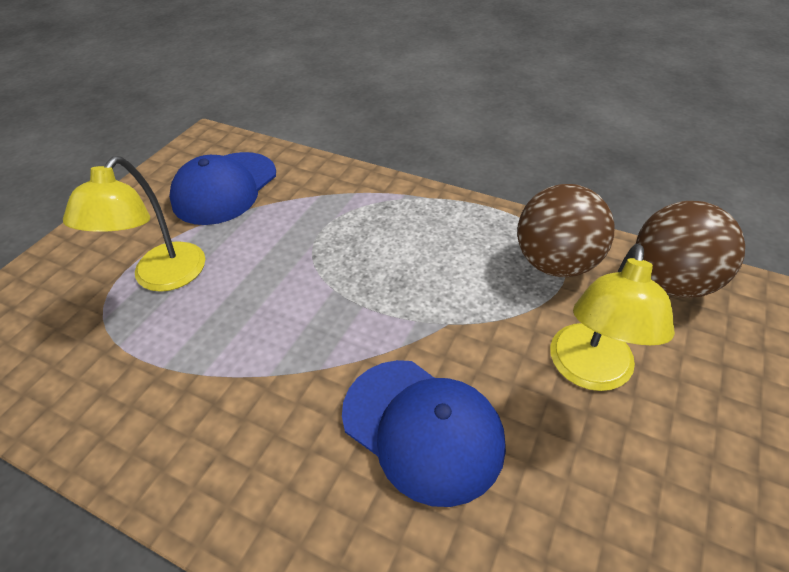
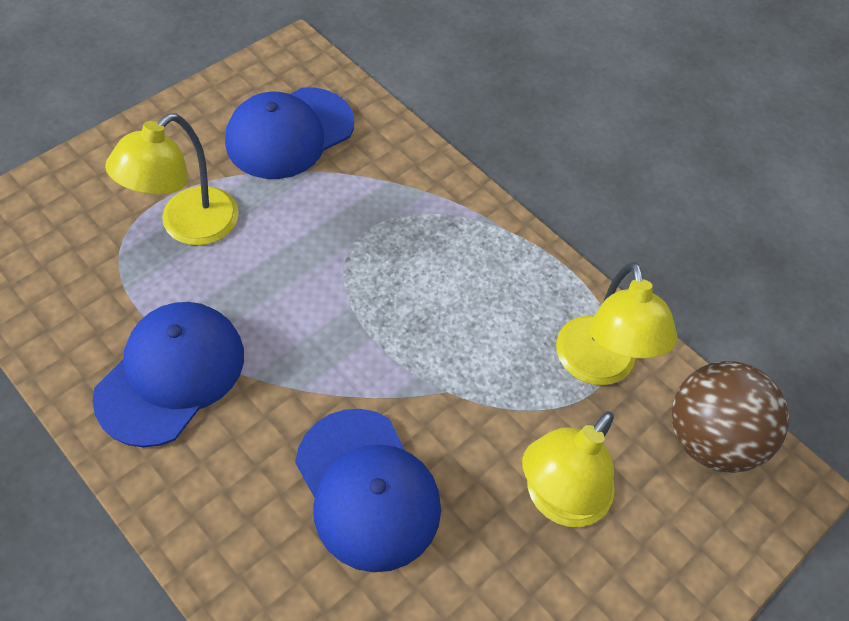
camera: 15 degrees right, 10 degrees up
(191, 401) = (171, 374): none -> blue cap
(555, 263) = (598, 367): brown ball -> yellow lamp

